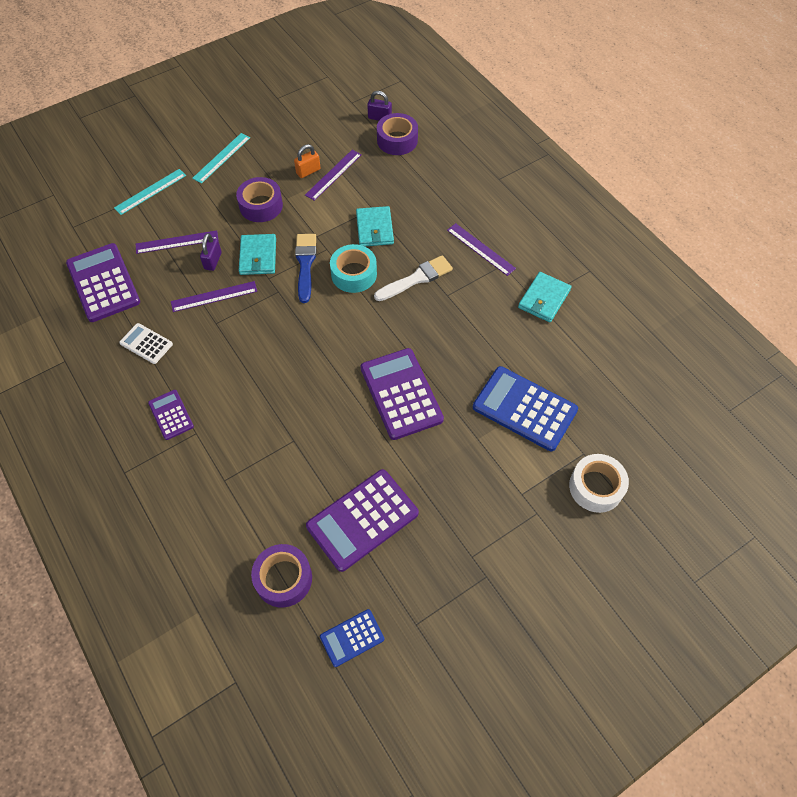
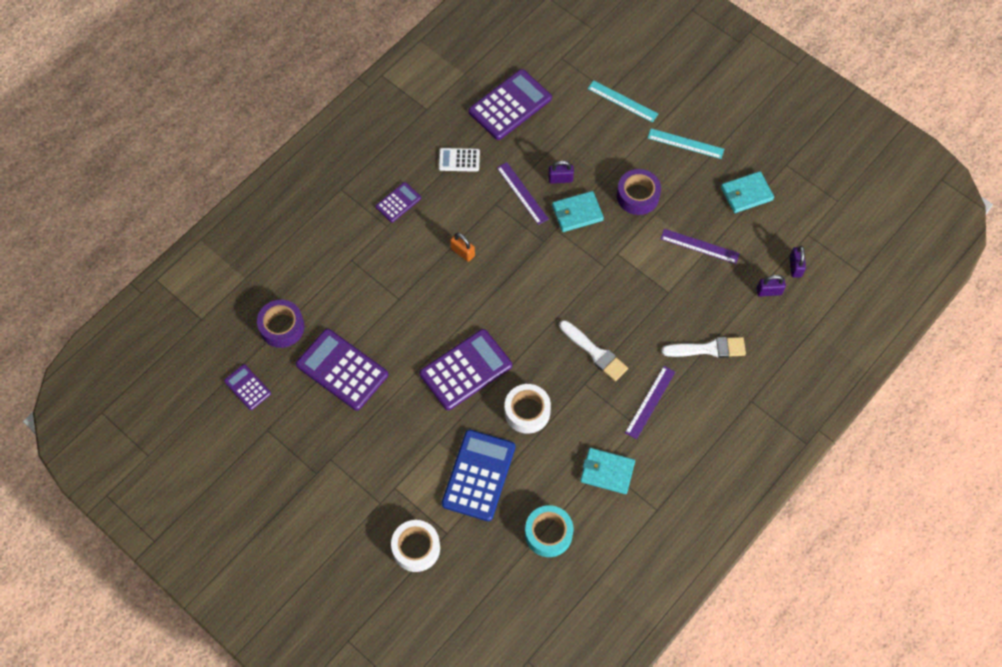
camera: 75 degrees right, 5 degrees up
(146, 344) = (459, 160): white calculator -> white calculator turned 105 degrees counterclockwise
(177, 242) = (572, 143): purple ruler -> none
(305, 264) = (581, 254): blue brush -> none
(308, 171) = (695, 223): orange padlock -> orange padlock (462, 252)
(352, 638) = (247, 387): blue calculator -> purple calculator
(354, 274) = (583, 297): turquoise tape -> turquoise tape (548, 533)
(374, 229) = (643, 301): turquoise wallet -> turquoise wallet (746, 193)
(397, 140) = (769, 291): purple tape -> purple padlock
(439, 194) = (708, 349): none -> white brush
(464, 349) = (527, 412): none -> white tape

